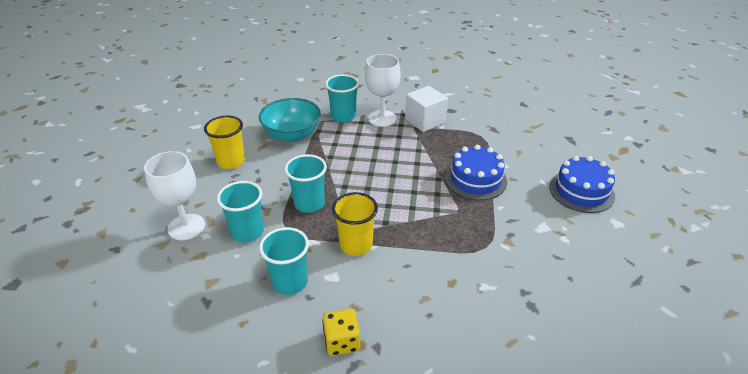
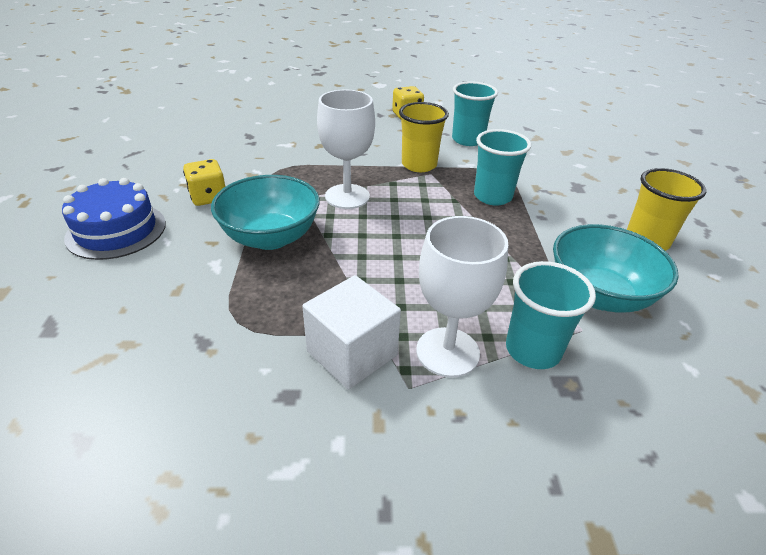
camera: 170 degrees right, 0 degrees up
(186, 227) = (608, 170): white goblet -> white goblet (347, 196)
(247, 232) = (539, 169): turquoise cup -> none
(475, 179) = (270, 237): blue cake -> turquoise bowl
(533, 217) = (208, 197): none -> yellow dice

